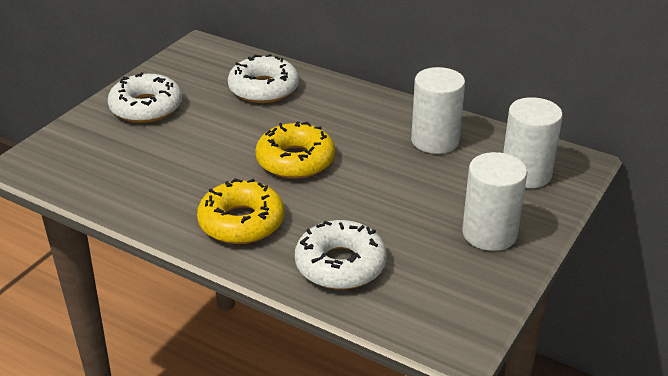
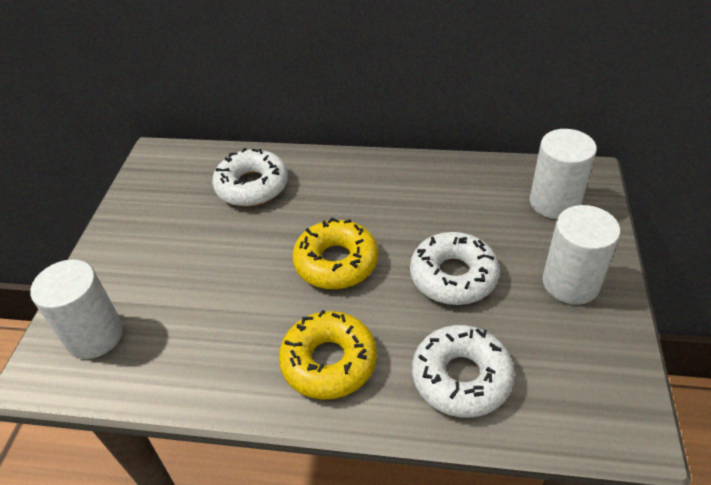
camera: 20 degrees left, 10 degrees up
(146, 107) = (141, 249): white donut -> white donut (453, 276)
(435, 140) = (451, 193): white cylinder -> white cylinder (95, 335)

